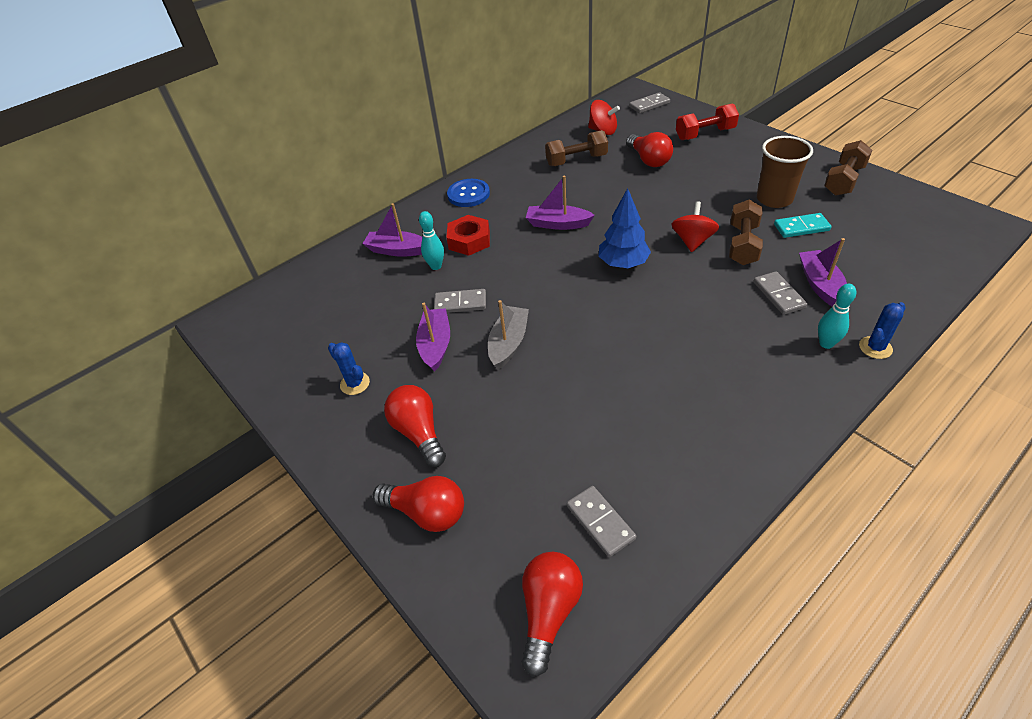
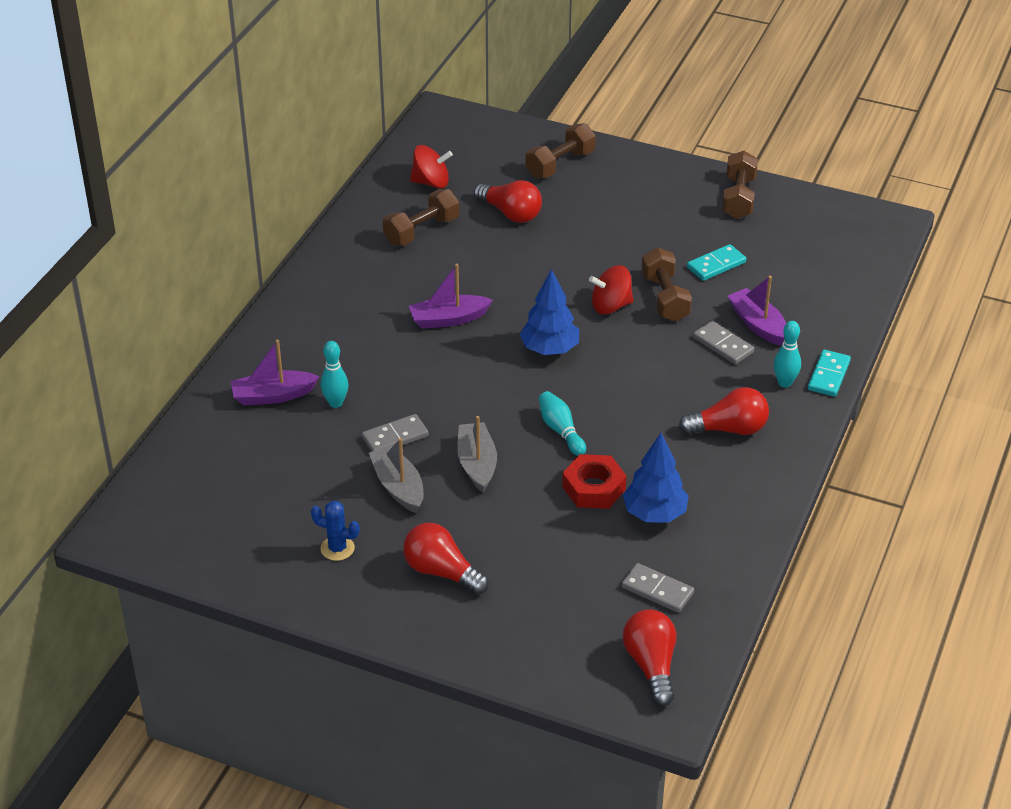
camera: 30 degrees left, 5 degrees down
(426, 512) = (497, 633): red light bulb -> red light bulb (728, 429)
(435, 345) = (398, 487): purple boat -> grey boat
(468, 194) = (312, 305): blue button -> none
(469, 240) = (354, 363): red nut -> red nut (593, 488)
(595, 333) = (561, 431): none -> turquoise bowling pin
(638, 437) = (654, 513): none -> blue tree
(649, 105) = (469, 133): grey domino -> none
(692, 241) = (610, 306): red spinning top -> red spinning top turned 90 degrees counterclockwise
(705, 134) = (560, 164): red dumbbell -> brown dumbbell
(774, 199) = (675, 236): brown cup -> none
(875, 348) = (828, 375): blue cactus -> turquoise domino

